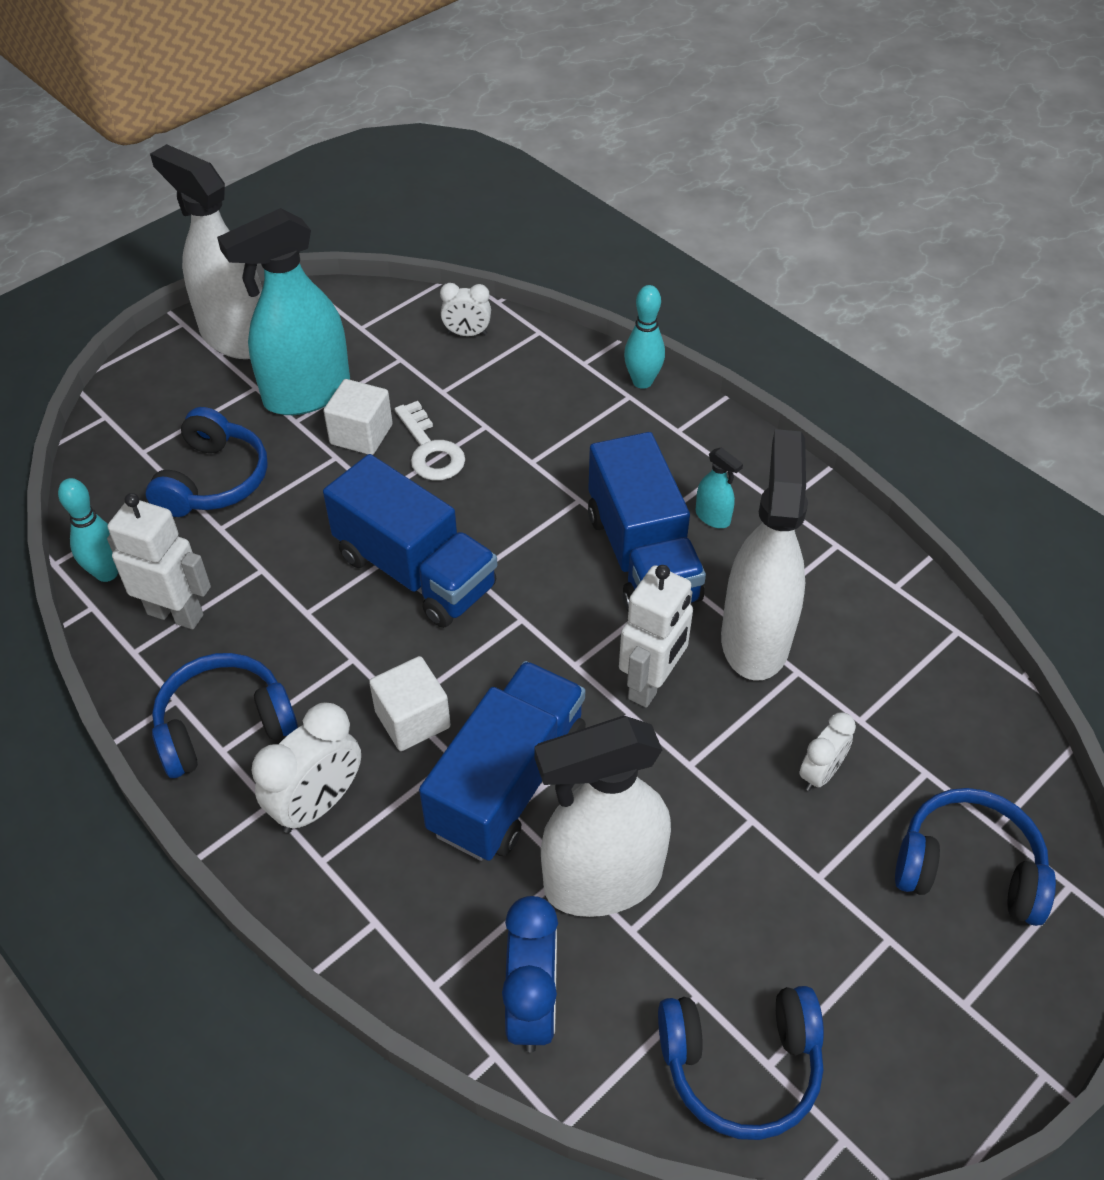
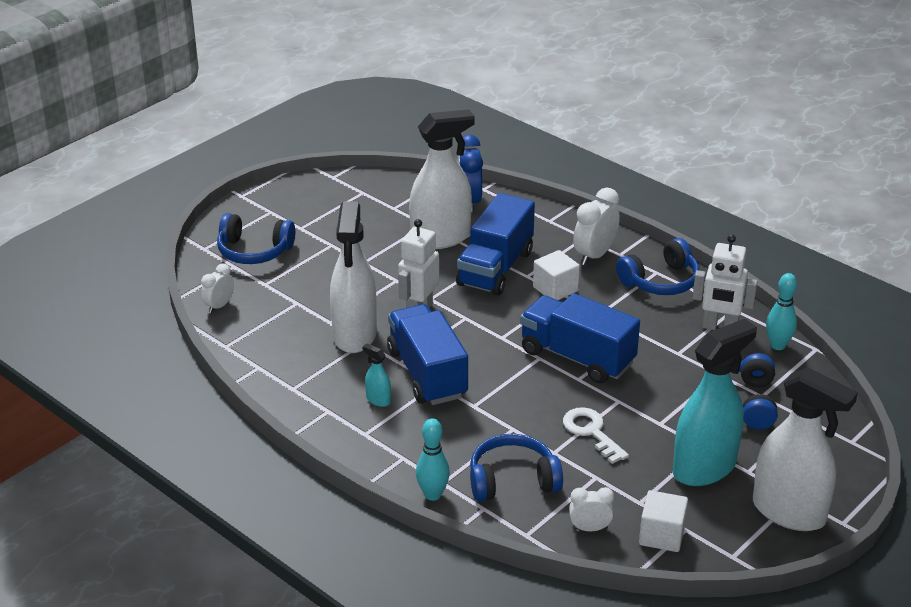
camera: 175 degrees right, 15 degrees down
(361, 434) = (648, 440): white cube -> white cube (661, 535)
(741, 1065) = (375, 191): blue headphones -> blue headphones (512, 480)
(820, 773) = (324, 280): white clock -> white clock (219, 306)

